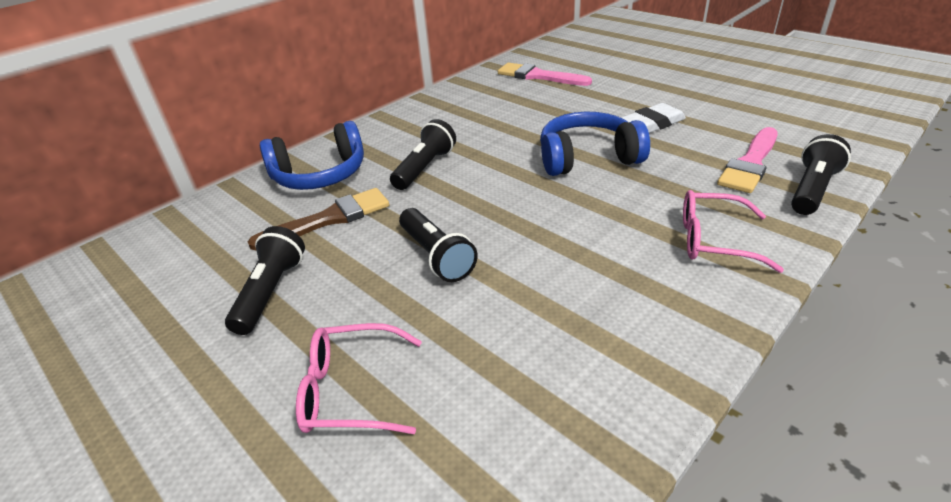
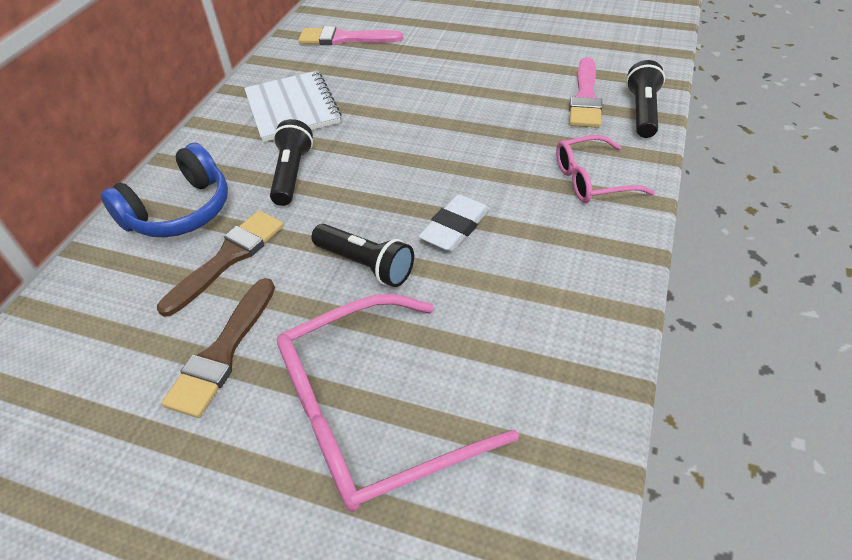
camera: 25 degrees left, 10 degrees up
(271, 291) = (222, 352): black flashlight -> brown brush
(351, 390) = (371, 414): pink glasses -> pink glasses, size x1.78
(459, 119) = (292, 108): none -> white notebook
(587, 158) = (445, 124): blue headphones -> none
(652, 123) = (484, 73): white eraser -> white eraser (455, 227)

